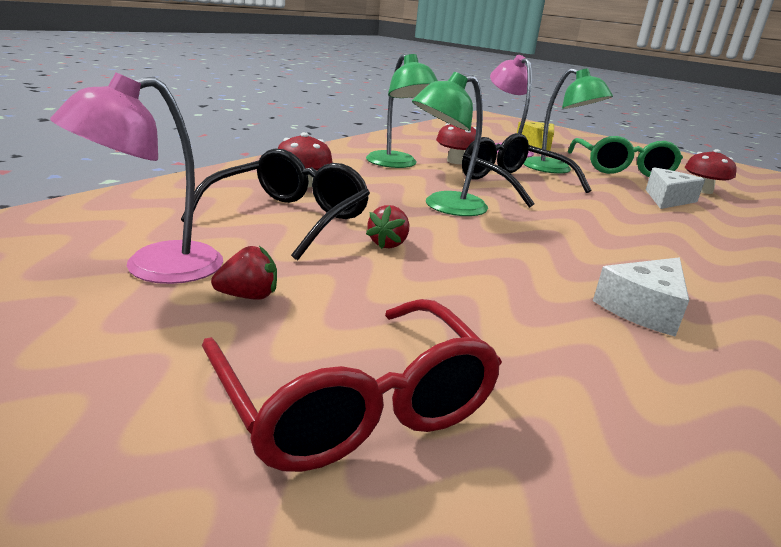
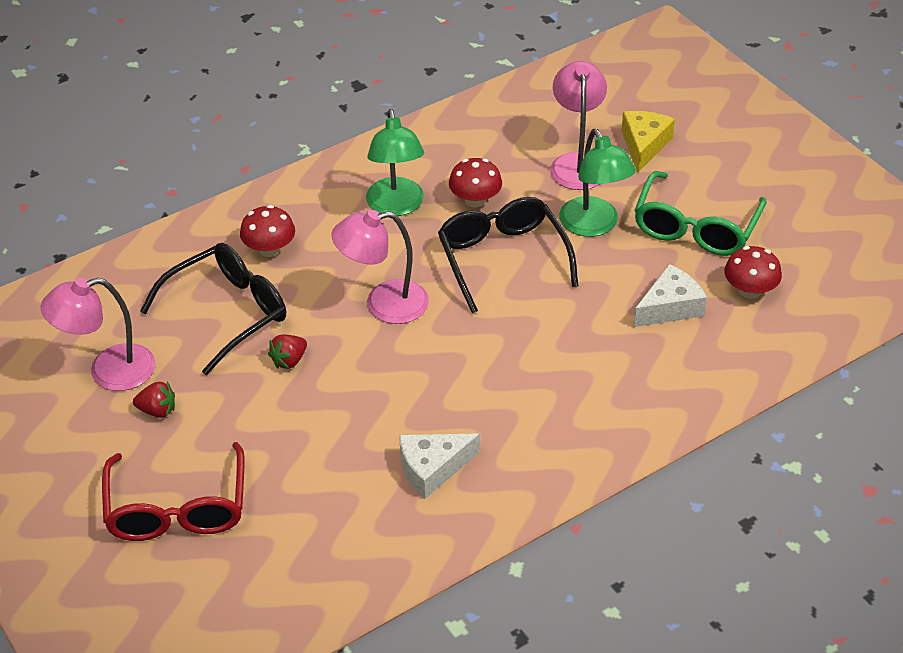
camera: 25 degrees right, 20 degrees up
(444, 207) = (383, 304): green lamp -> pink lamp

